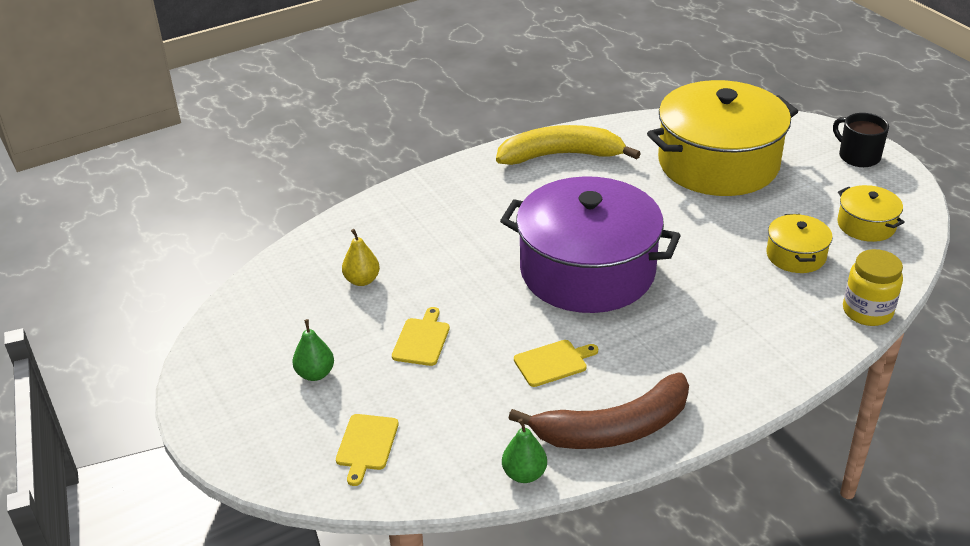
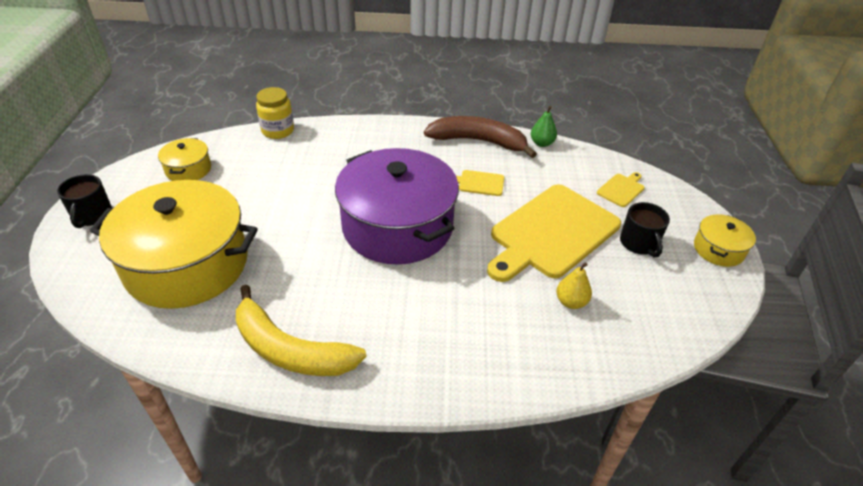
camera: 150 degrees left, 5 degrees up
(315, 374) = (639, 243): green pear -> black mug
(422, 340) = (552, 233): yellow cutting board -> yellow cutting board, size x2.44
(796, 255) = (260, 173): yellow pot -> yellow pot (718, 249)

